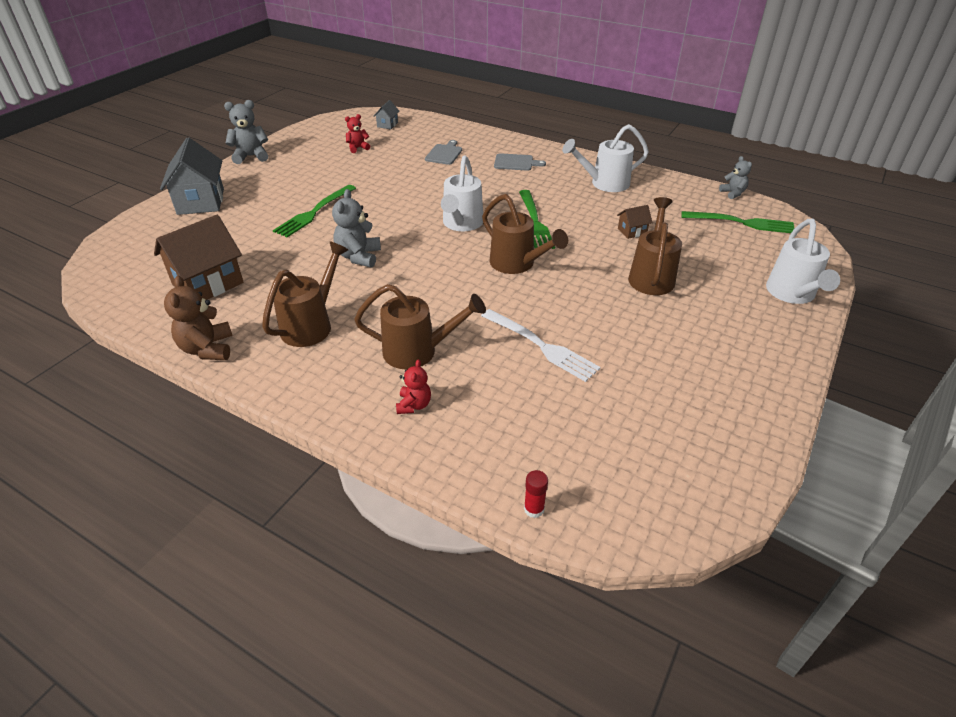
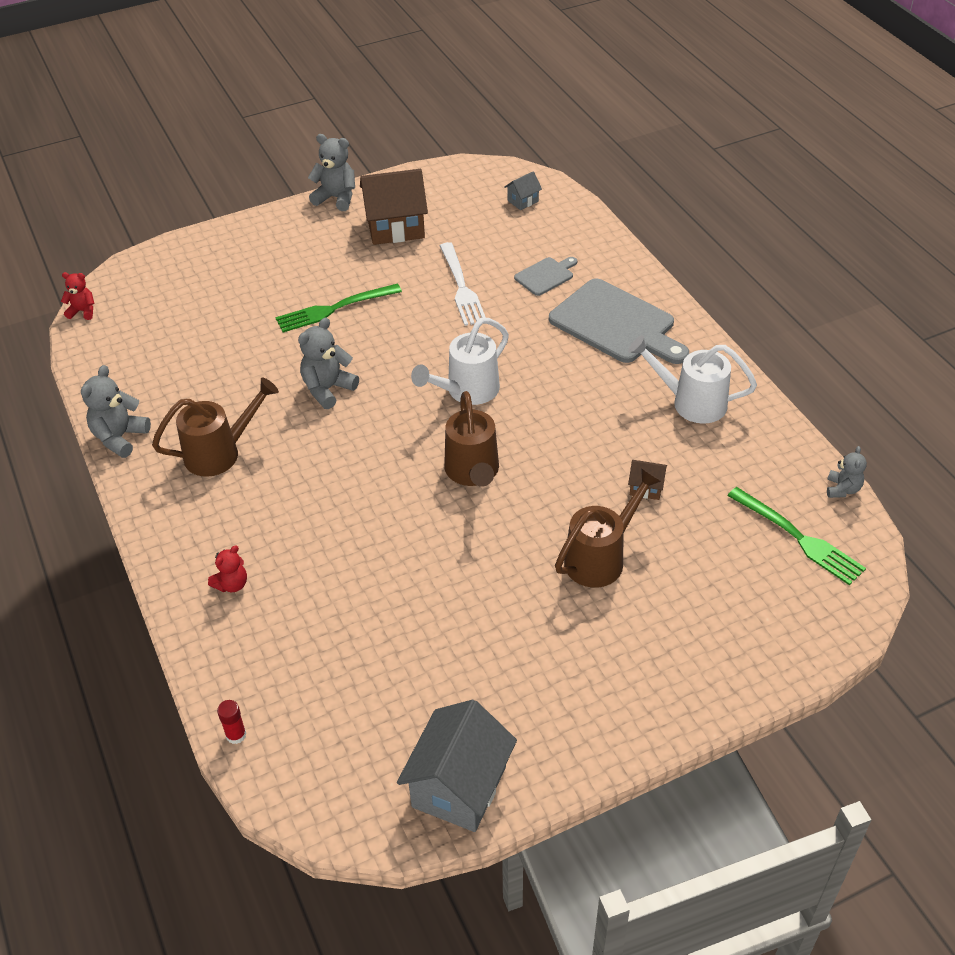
camera: 35 degrees right, 5 degrees up
(201, 202) = (241, 247): grey house -> grey house (459, 787)
(208, 284) = (172, 361): brown house -> brown house (395, 228)
(208, 349) = (120, 437): brown teddy bear -> grey teddy bear
(358, 148) = (457, 228): red teddy bear -> red teddy bear (83, 311)
(418, 351) = (284, 530): brown watering can -> none
(516, 163) = (616, 324): grey cutting board -> grey cutting board, size x2.04
(535, 222) = (549, 424): green fork -> none
(541, 346) = (399, 582): white fork -> white fork (461, 287)
(792, 294) = (736, 661): white watering can -> none

